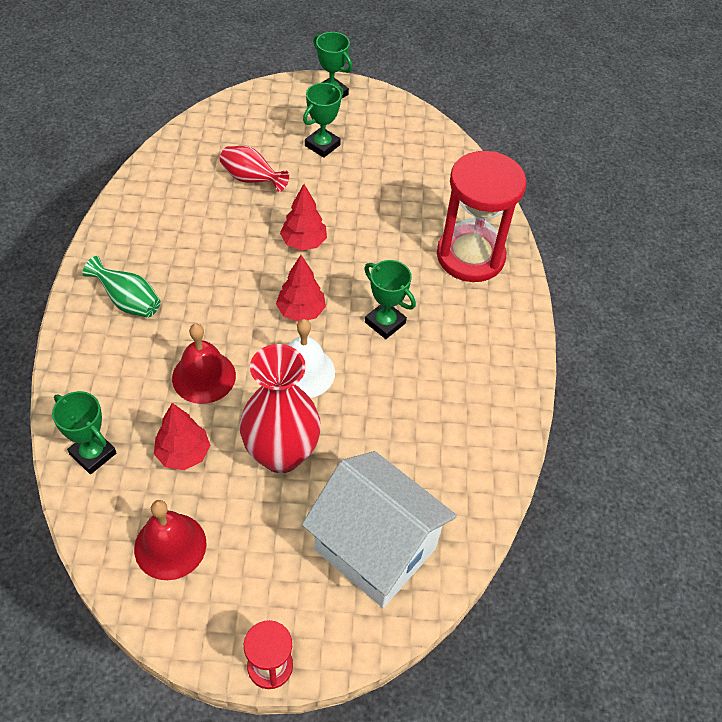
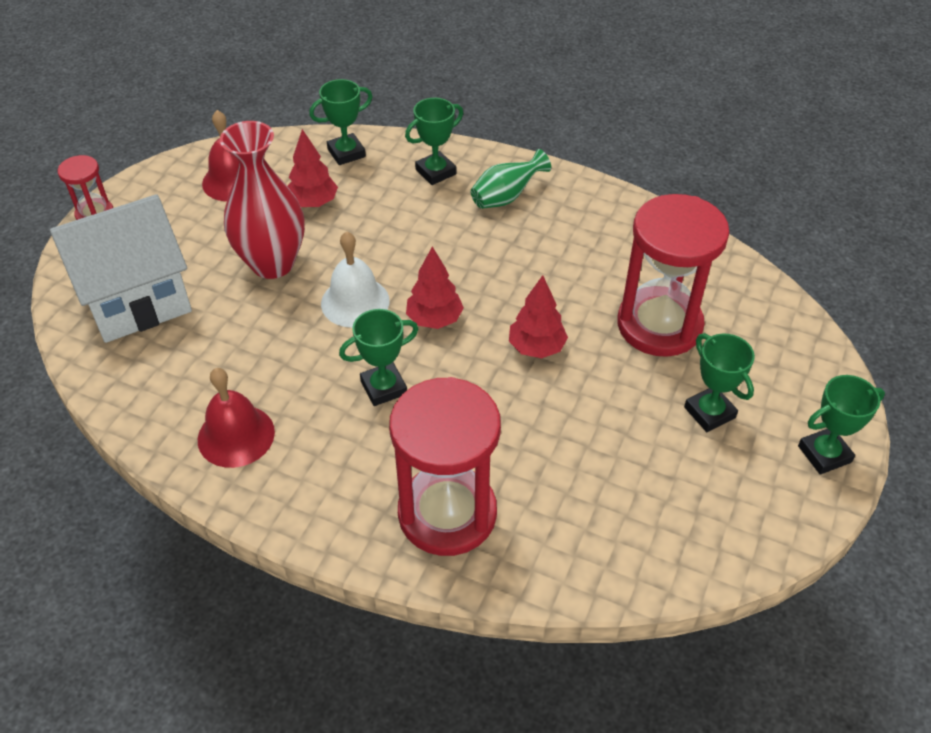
camera: 115 degrees right, 5 degrees down
(105, 365) = (435, 172): none -> green trophy
(204, 376) = (389, 230): red bell -> red bell (236, 435)
(251, 179) = (659, 325): red vase -> red hourglass

